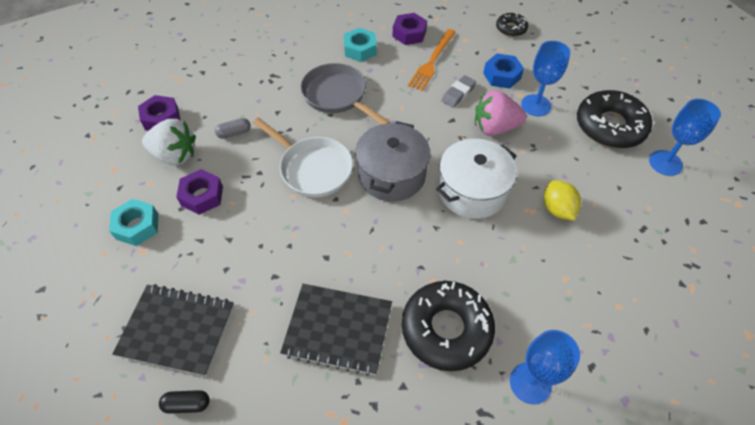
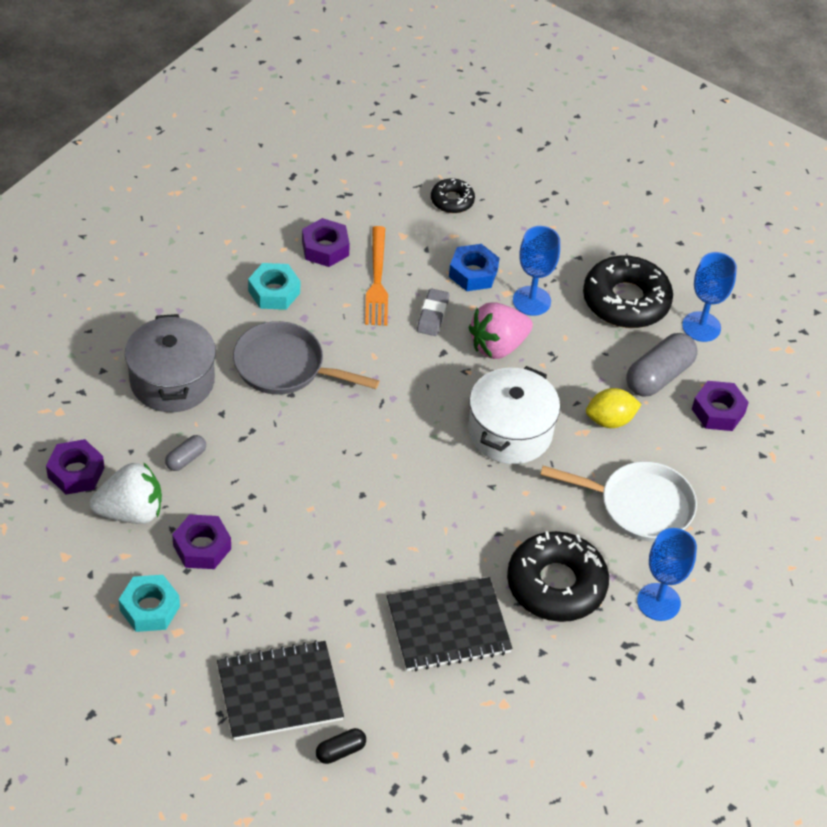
camera: 30 degrees left, 5 degrees down
(313, 168) = (313, 469): white pan -> white pan (639, 506)
(392, 175) = (410, 444): grey pot -> grey pot (172, 381)
(557, 209) = (610, 420): yellow lemon -> yellow lemon turned 60 degrees counterclockwise
(613, 189) = (658, 376): none -> grey capsule
(654, 233) = (718, 411): none -> purple nut

